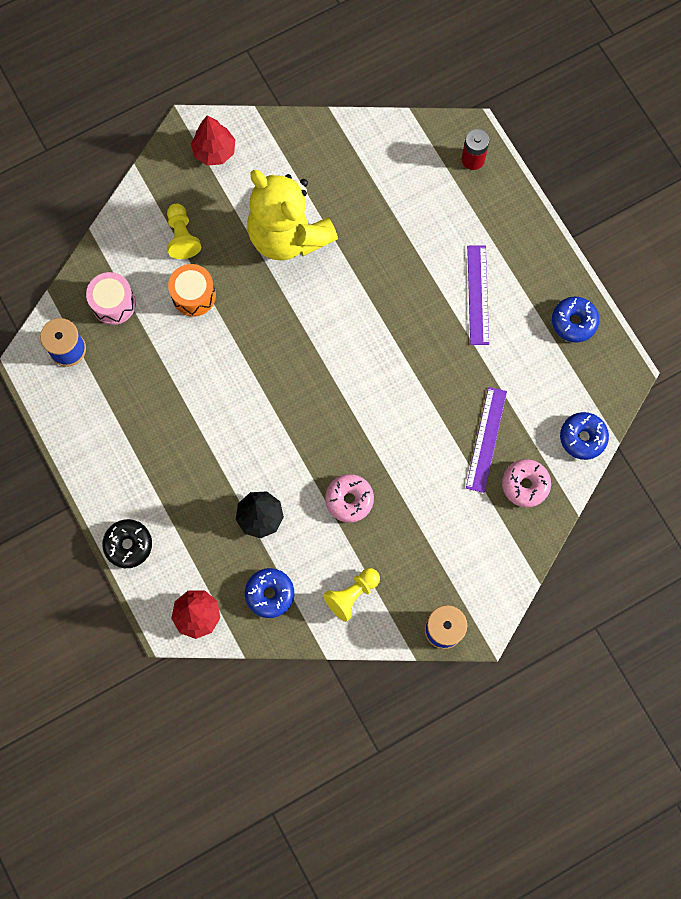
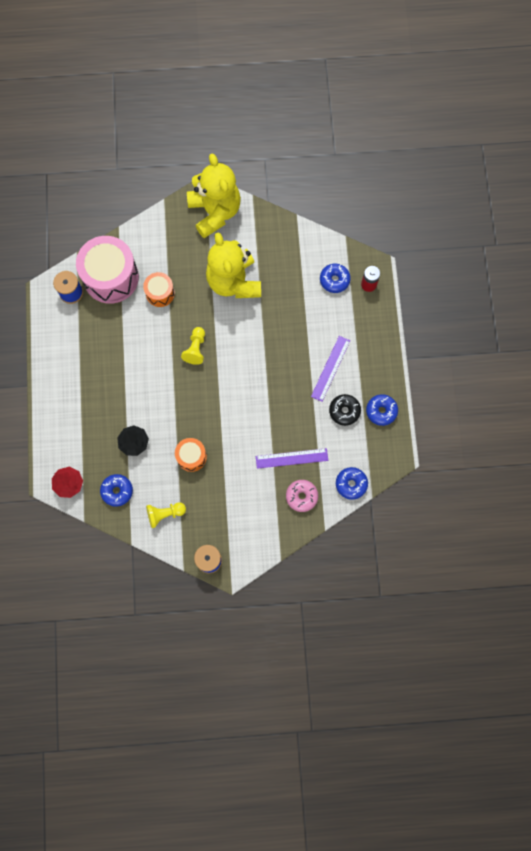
camera: 25 degrees right, 0 degrees up
(113, 303) = (111, 277): pink drum -> pink drum, size x1.93
(128, 545) = (49, 424): black donut -> black donut (344, 411)
(182, 236) = (170, 255): yellow pawn -> yellow pawn (195, 349)
(214, 151) = (215, 212): red tree -> yellow teddy bear
(349, 499) = (191, 457): pink donut -> orange drum
(424, 173) = (334, 280): none -> blue donut
(486, 439) = (291, 458): purple ruler -> purple ruler turned 45 degrees clockwise

